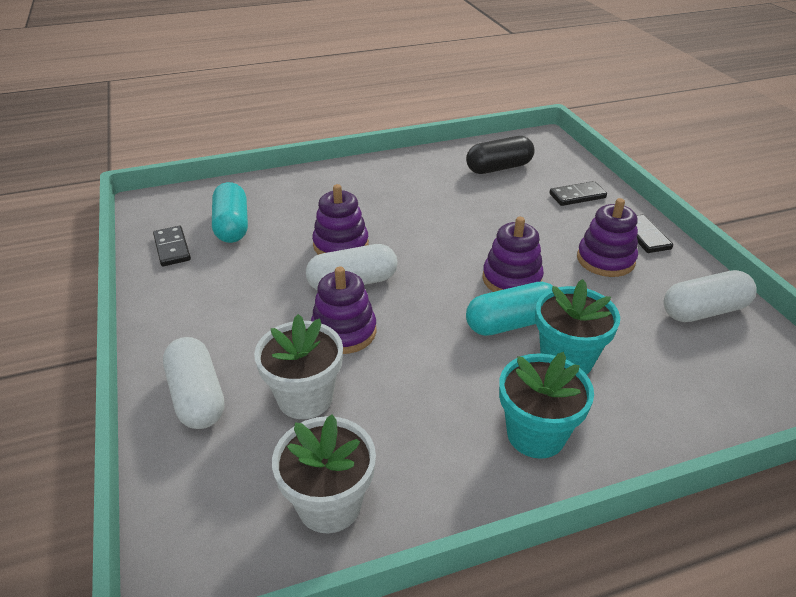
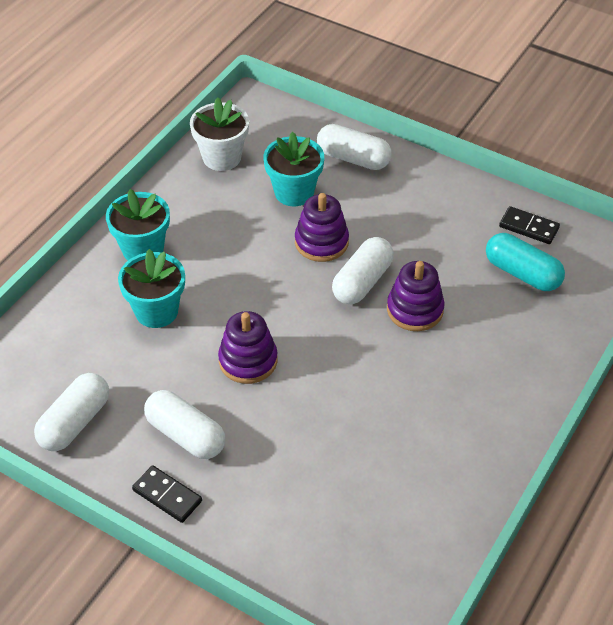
camera: 140 degrees right, 10 degrees up
(305, 398) = (294, 192): white flower pot -> turquoise flower pot
(499, 168) = (390, 519): black capsule -> none
(511, 323) = (216, 318): turquoise capsule -> none
(577, 196) = (271, 522): black domino -> none
(605, 260) = (186, 435): purple stacking toy -> white capsule

